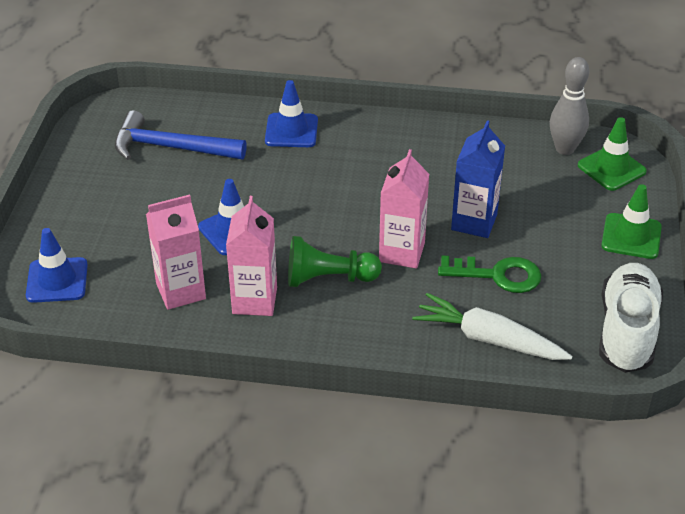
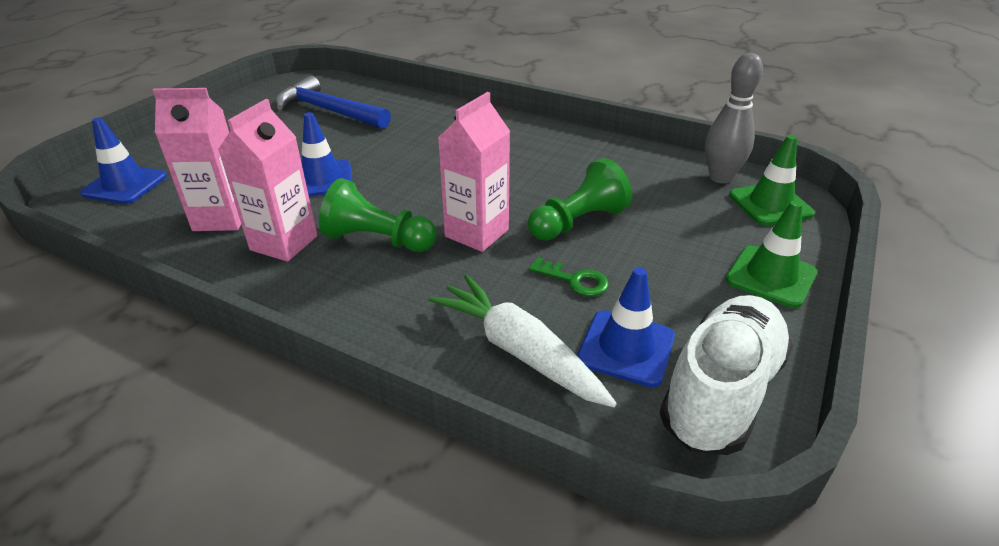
camera: 20 degrees right, 5 degrees down
(291, 131) = (445, 117): blue traffic cone -> blue traffic cone (626, 348)
(474, 222) = (578, 222): blue carton -> green pawn
(498, 275) = (575, 280): green key -> green key, size x0.62

